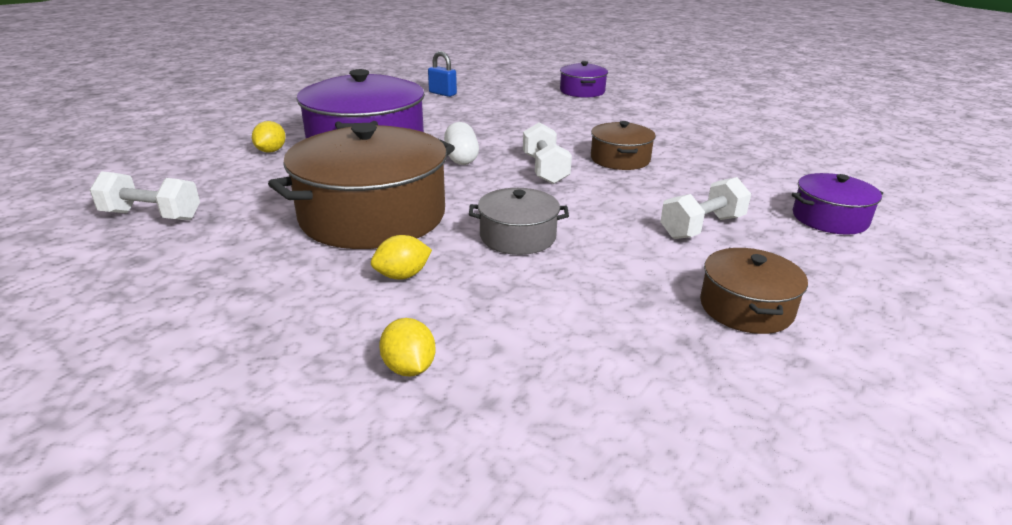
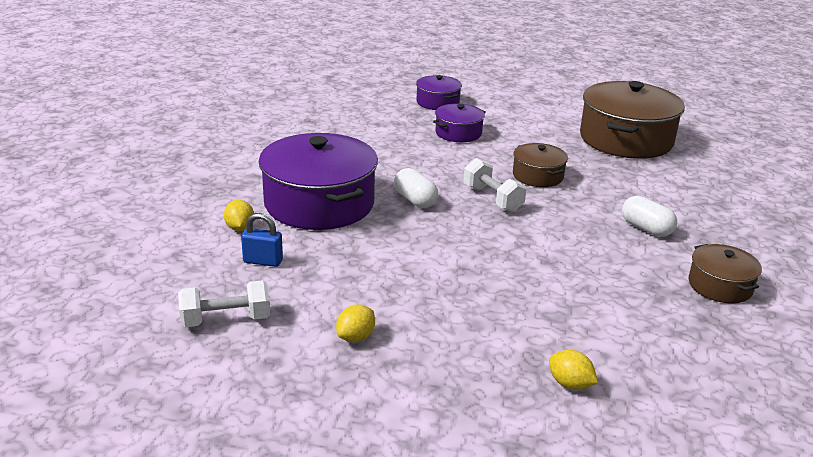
camera: 25 degrees left, 0 degrees up
(373, 216) = (410, 274): brown pot -> brown pot (626, 139)
(402, 276) = (491, 320): yellow lemon -> yellow lemon (355, 337)
(442, 93) = (316, 127): blue padlock -> blue padlock (263, 261)
(518, 236) = (535, 267): grey pot -> none
(702, 227) = (646, 228): white dumbbell -> white capsule
(829, 218) = (716, 202): purple pot -> purple pot (458, 133)

